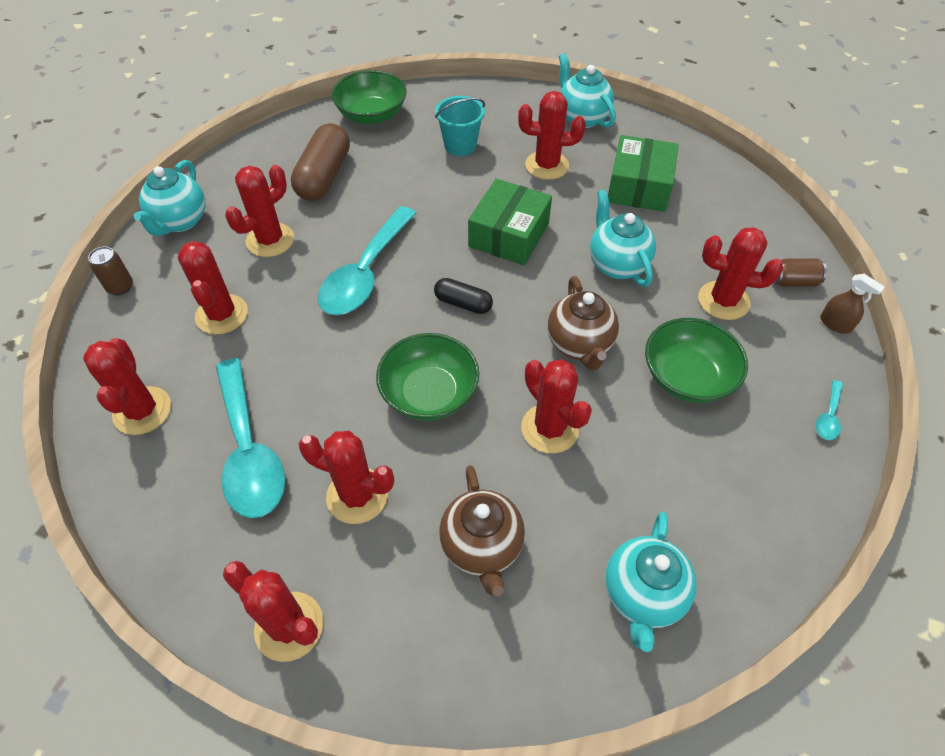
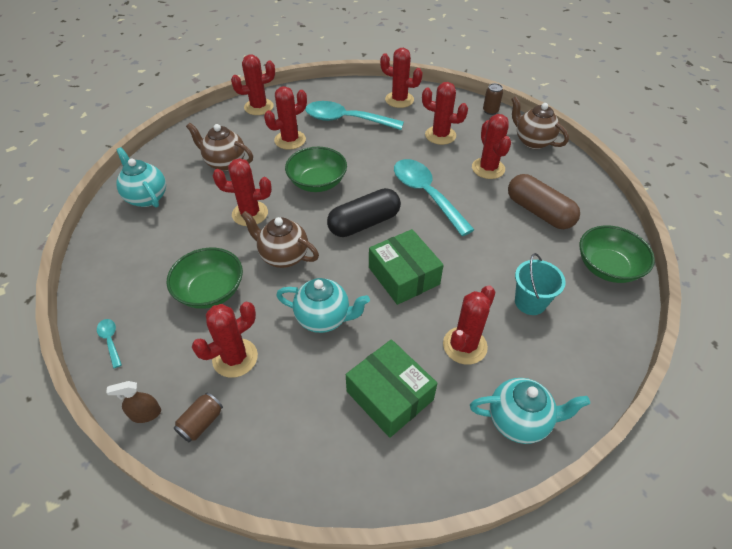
camera: 125 degrees right, 5 degrees down
(180, 221) = (532, 141): turquoise teapot -> brown teapot
(463, 303) = (364, 223): black capsule -> black capsule, size x1.79

